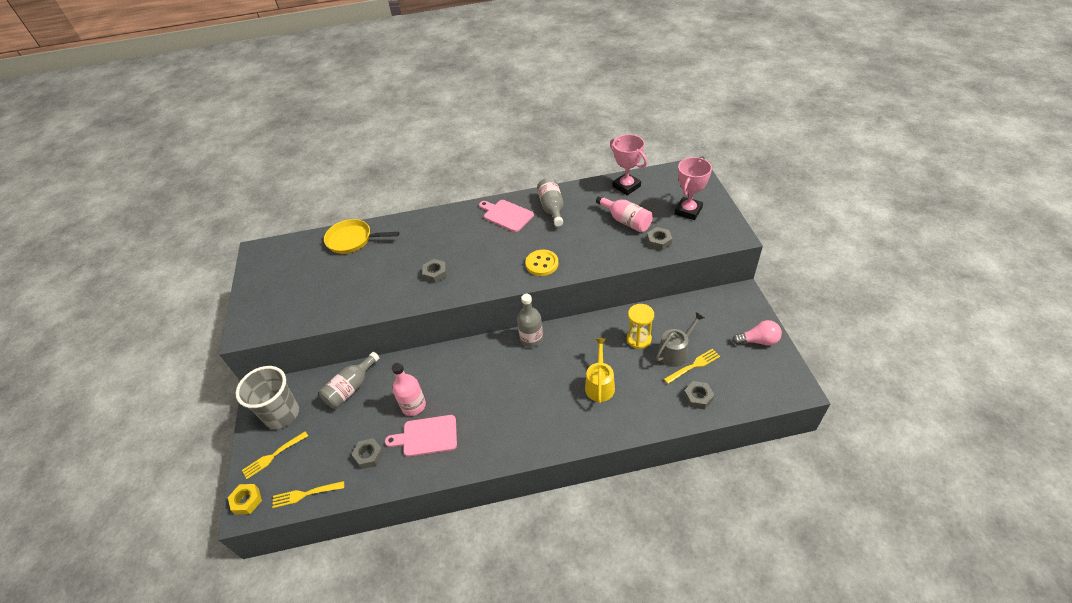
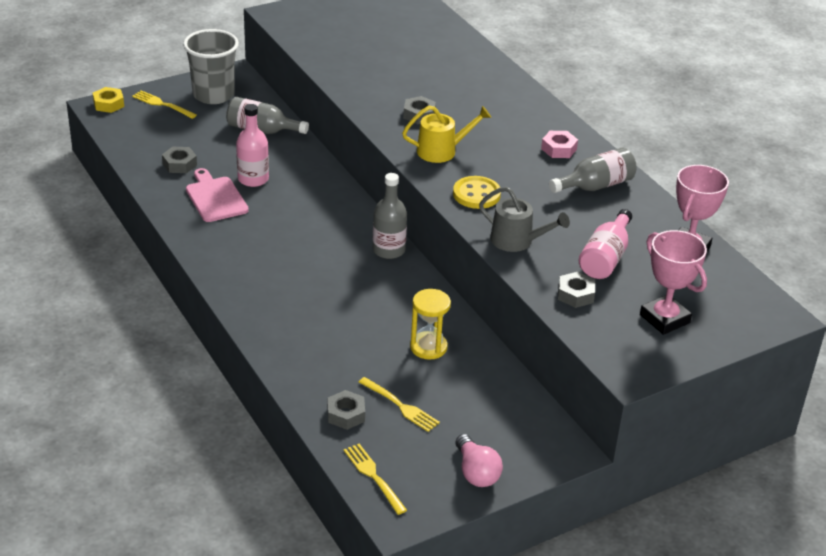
camera: 65 degrees right, 10 degrees down
(305, 494) = (124, 136): yellow fork -> yellow fork (373, 476)
(352, 240) = (448, 43): yellow pan -> none
(506, 215) = (559, 149): pink cutting board -> pink nut
(599, 384) = (335, 321): yellow watering can -> yellow watering can (441, 151)
(675, 352) = (418, 385): grey watering can -> grey watering can (516, 241)
(688, 211) = (664, 319): pink trophy -> pink trophy turned 45 degrees clockwise

